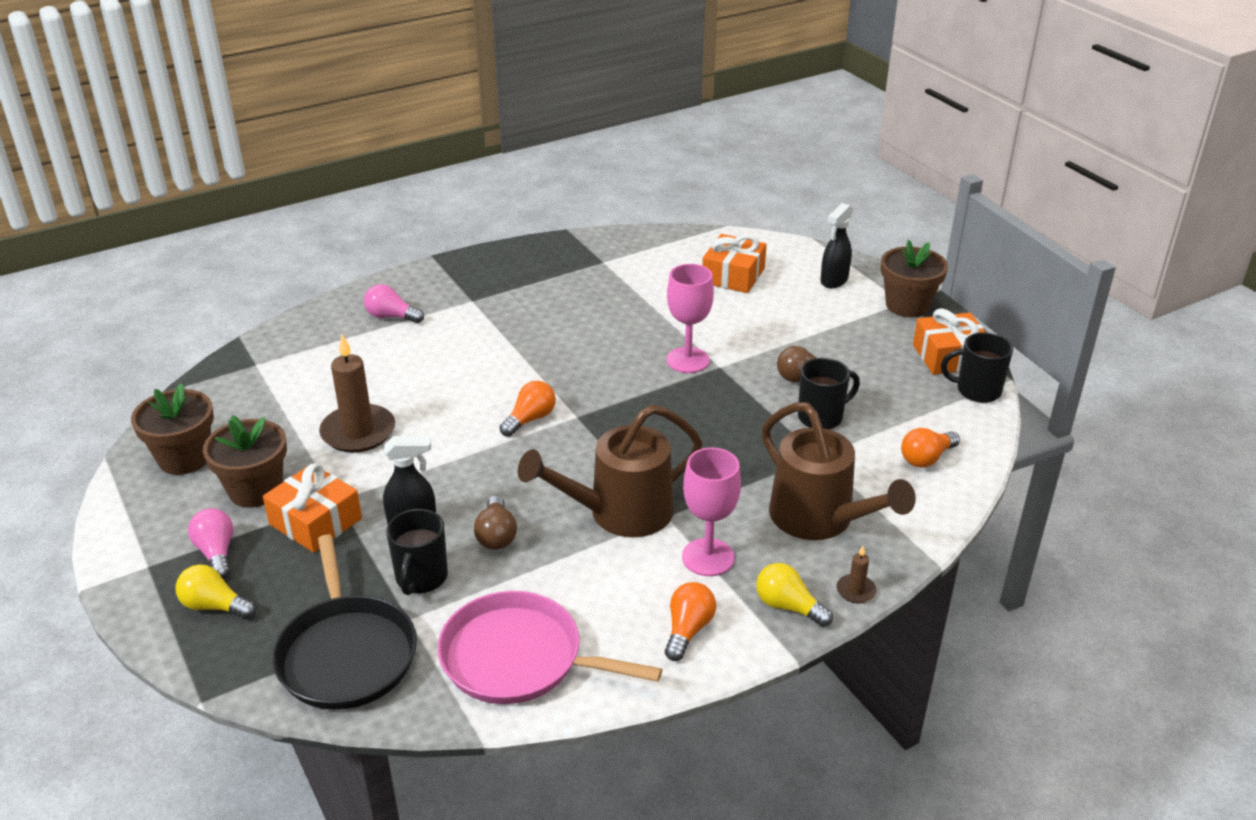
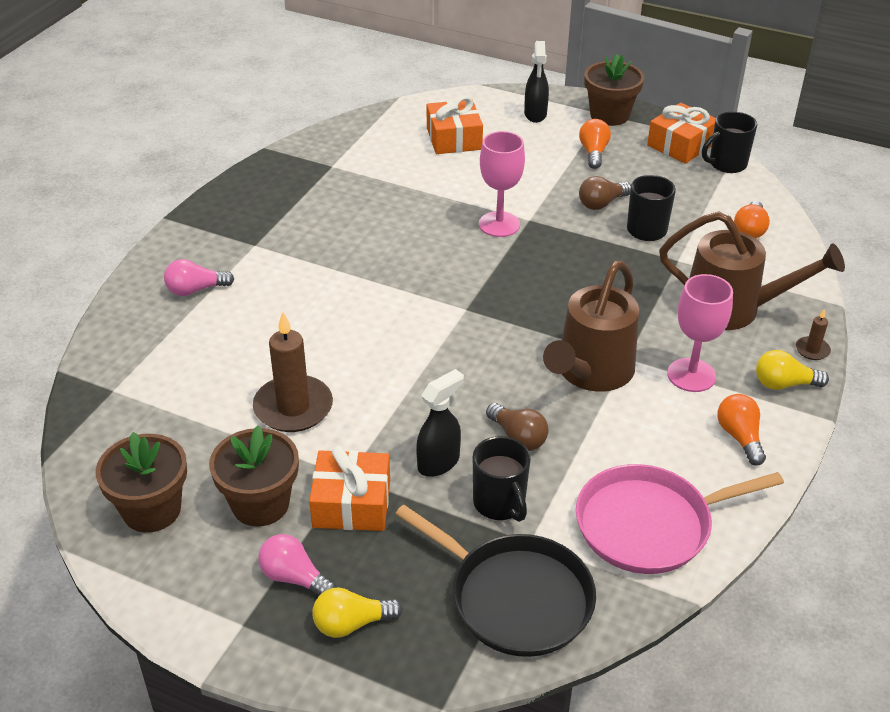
camera: 35 degrees left, 5 degrees up
(530, 419) = (431, 328): orange light bulb -> orange light bulb (593, 152)

